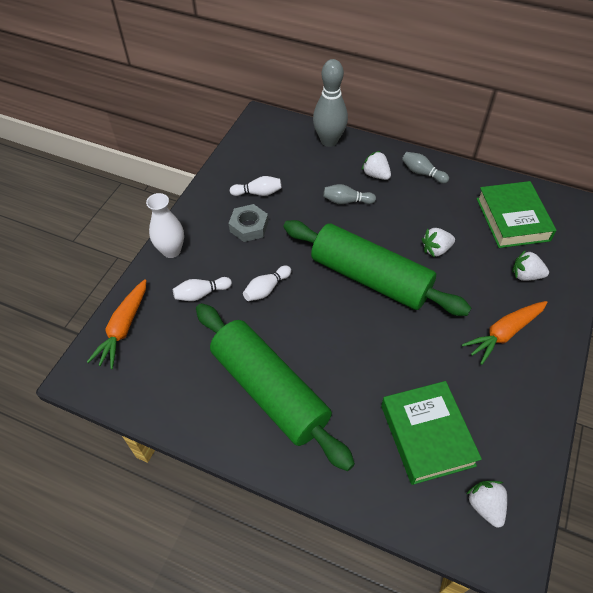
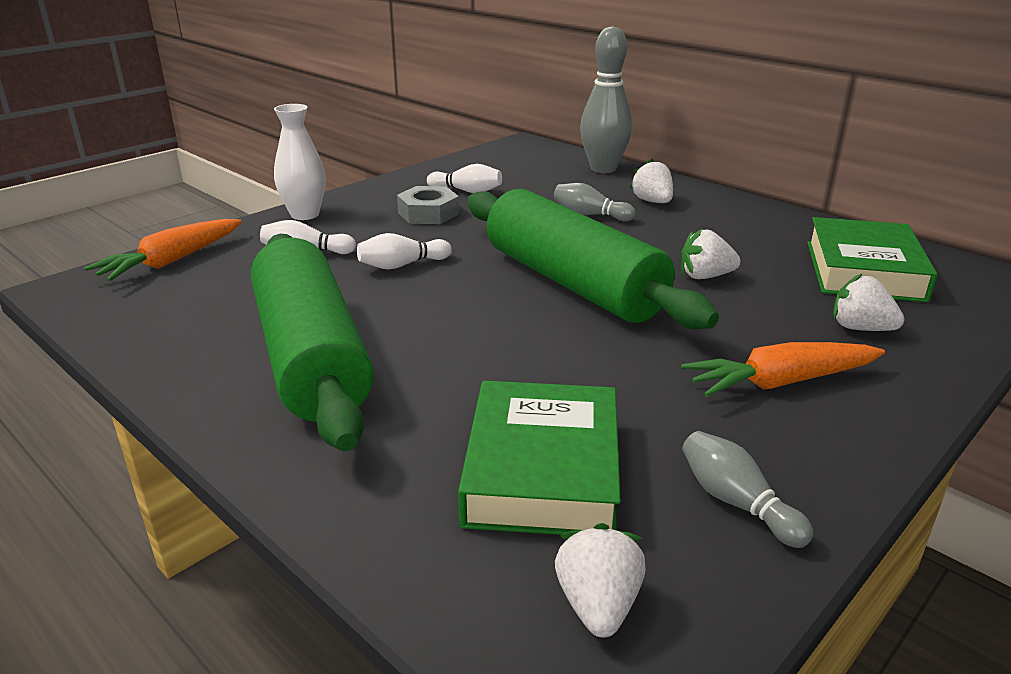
camera: 20 degrees right, 25 degrees down
(422, 173) = (728, 210): grey bowling pin -> grey bowling pin (737, 503)

